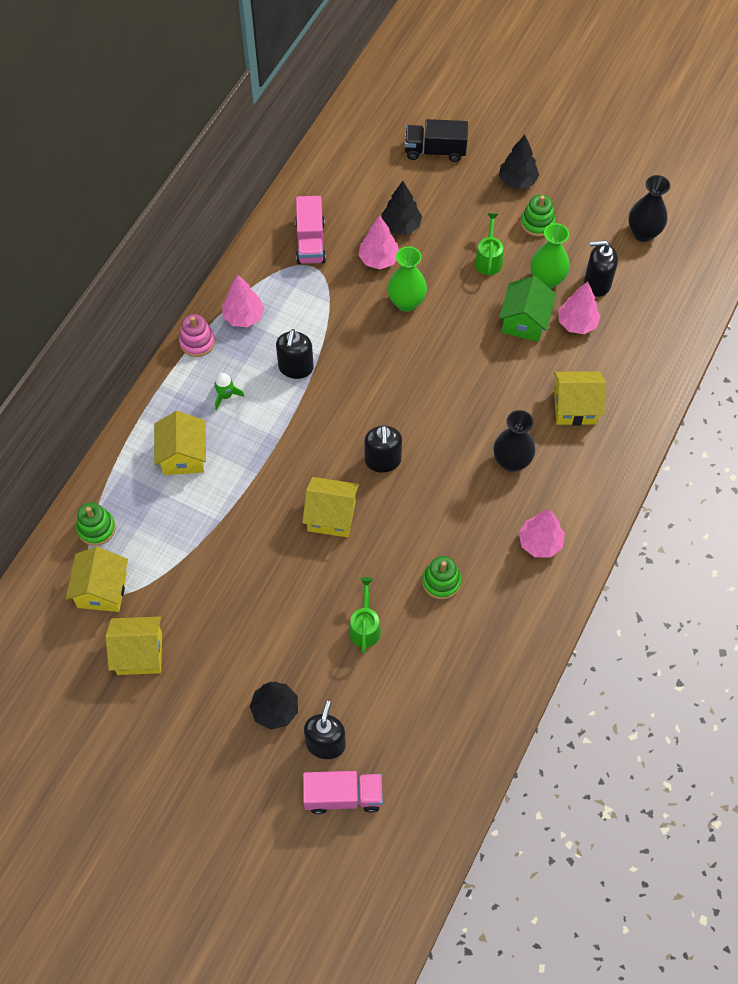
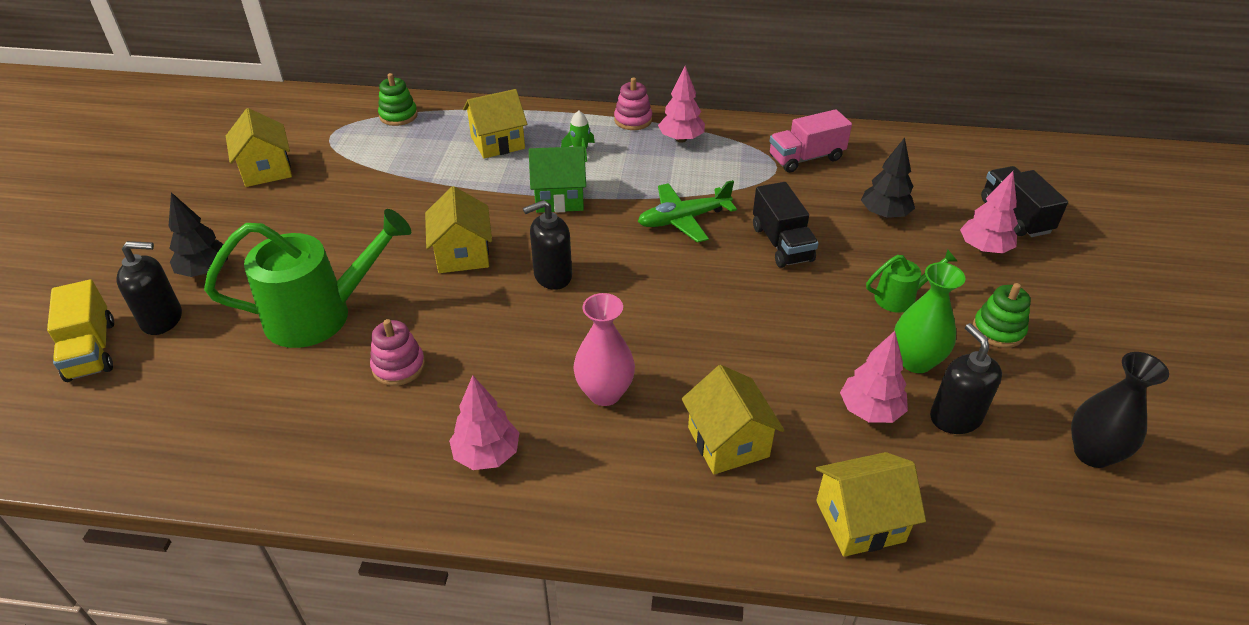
camera: 70 degrees right, 20 degrees down
(102, 590) = (333, 134): yellow house -> yellow house (860, 521)
(296, 368) = (640, 185): black soap dispenser -> none
(343, 796) = (91, 350): pink truck -> yellow truck
(352, 354) = (683, 219): none -> green plane
(365, 626) = (322, 314): green watering can -> green watering can, size x2.05
(379, 259) = (823, 209): pink tree -> pink tree (983, 249)
(406, 302) = (781, 243): green vase -> black truck
(441, 581) = (398, 366): green stacking toy -> pink stacking toy
(511, 461) = (604, 393): black vase -> pink vase
(517, 181) = (1045, 295): black tree -> none
(524, 321) = (832, 354): green house -> green house (559, 198)

